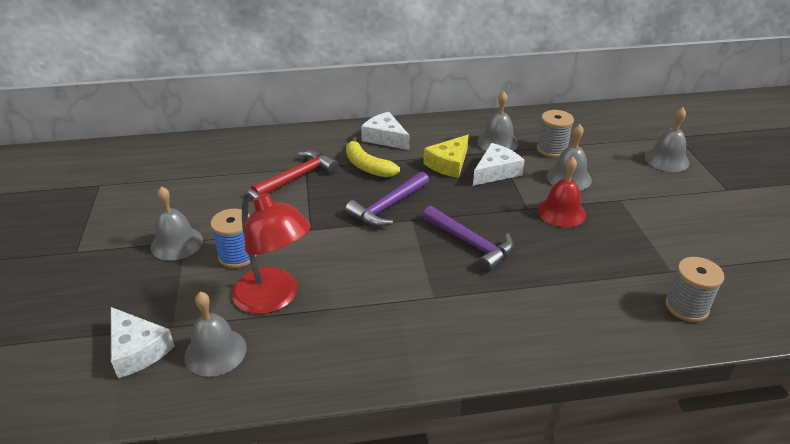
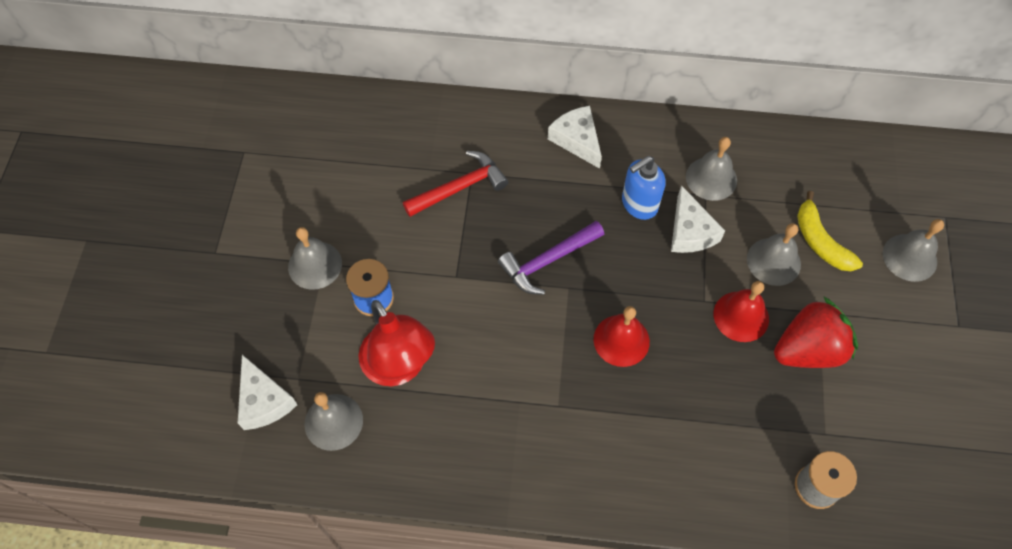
camera: 15 degrees right, 25 degrees up
(367, 166) = (542, 187): yellow banana -> yellow banana (820, 241)
(449, 164) = (639, 204): yellow cheese -> blue soap dispenser
(471, 243) = (621, 340): purple hammer -> red bell
(496, 172) = (690, 231): white cheese -> white cheese turned 105 degrees clockwise
(552, 149) = (774, 206): grey spool -> none
(625, 222) = (808, 349): none -> red strawberry

